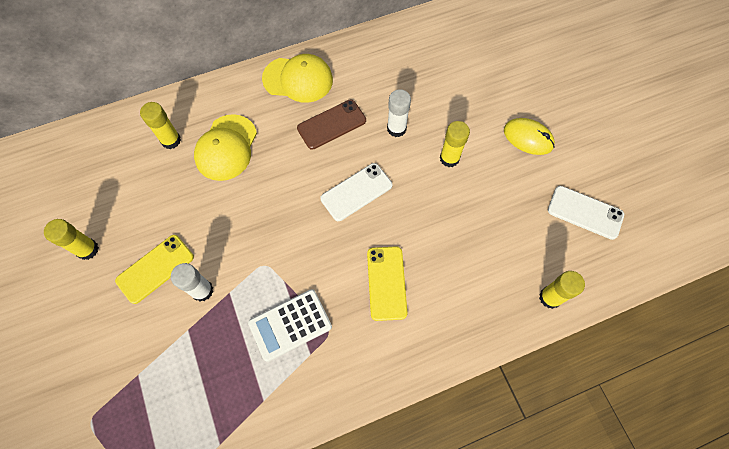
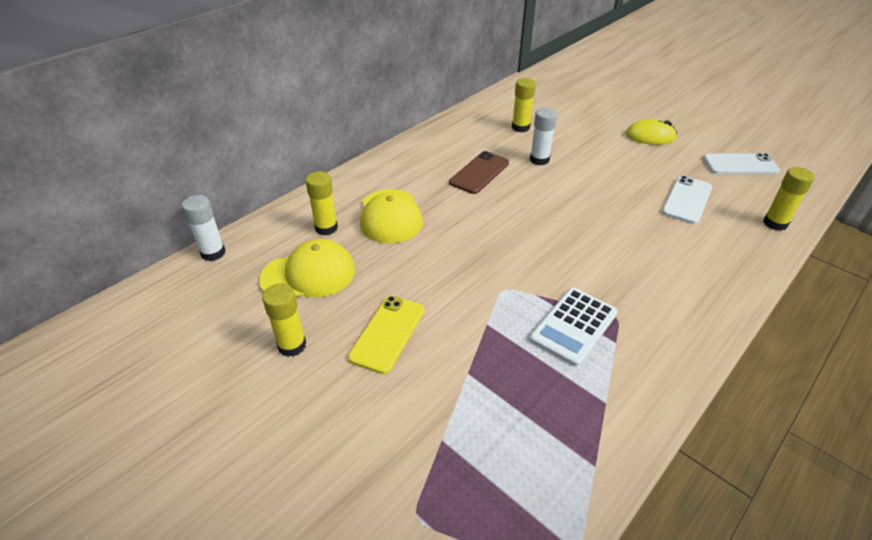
camera: 25 degrees left, 25 degrees down
(202, 290) = (456, 333): white glue stick -> white glue stick (213, 253)
(298, 79) = (422, 153): yellow cap -> yellow cap (308, 274)
(356, 192) = (544, 209): white phone -> white phone (687, 200)
(386, 283) = (633, 261): yellow phone -> none
(449, 158) = (602, 165): yellow glue stick -> yellow glue stick (520, 127)

